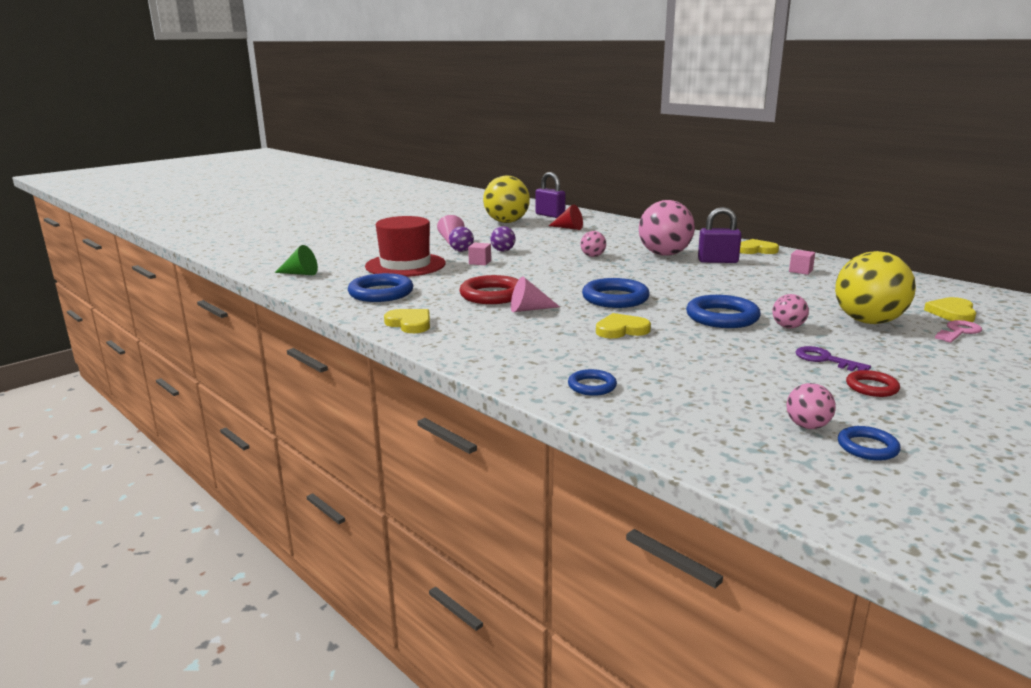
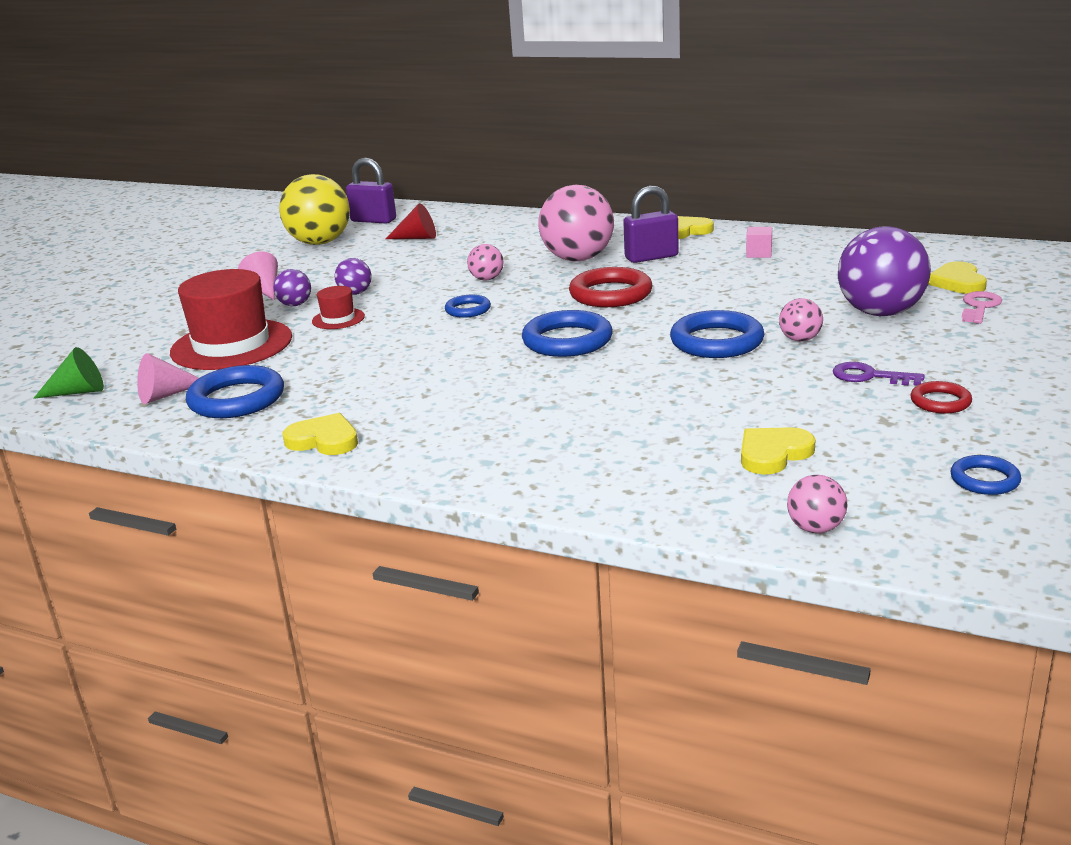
camera: 20 degrees left, 5 degrees up
(480, 262) = (338, 319): pink cube -> red hat
(492, 295) = (401, 369): red ring -> red ring (610, 294)
(529, 309) = (469, 381): pink cone -> pink cone (166, 395)
(592, 386) = (638, 477): blue ring -> blue ring (468, 310)
(621, 330) = (611, 387): yellow heart -> yellow heart (773, 454)
(807, 426) = (909, 469): pink ball -> pink ball (815, 528)
(868, 321) = (880, 313): yellow ball -> purple ball

